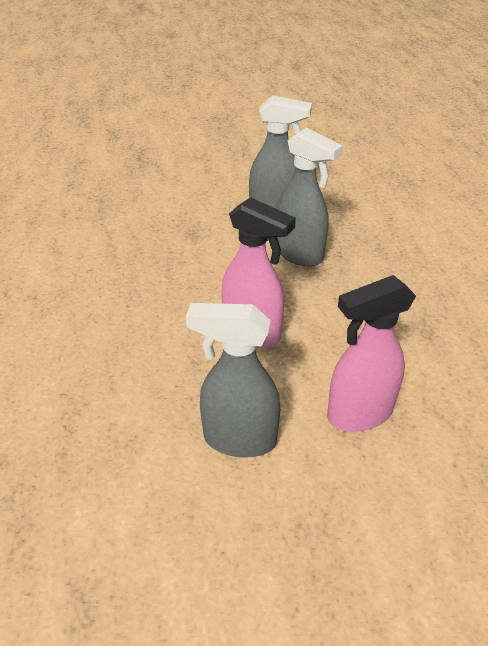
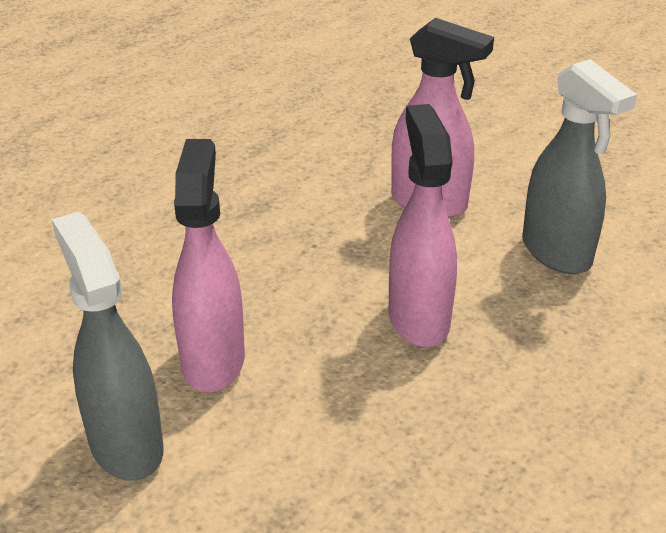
camera: 130 degrees left, 5 degrees down
(299, 255) = (213, 360): grey spray bottle -> pink spray bottle

